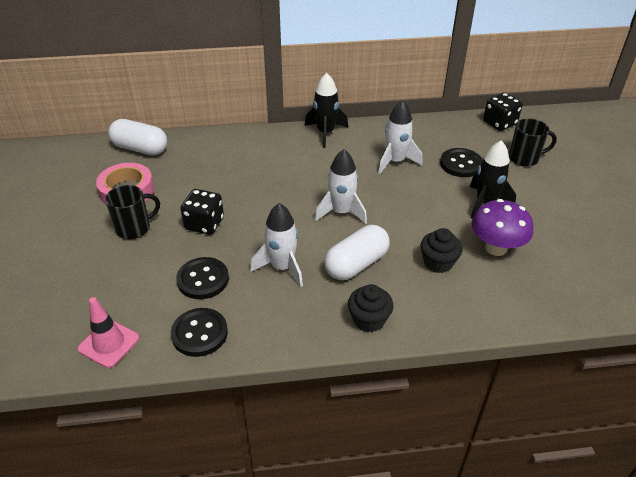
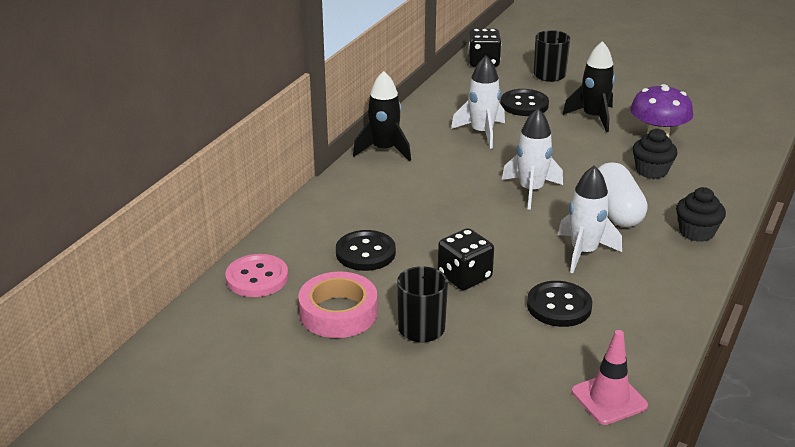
camera: 55 degrees left, 10 degrees down
(140, 149) = (257, 278): white capsule -> pink button
(199, 333) = (640, 333): black button -> black button (365, 253)

